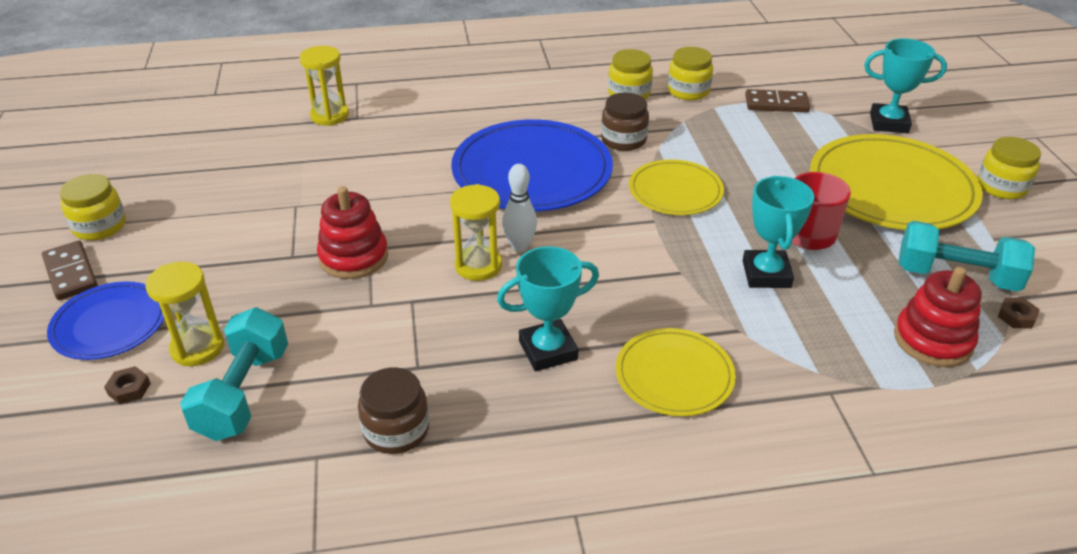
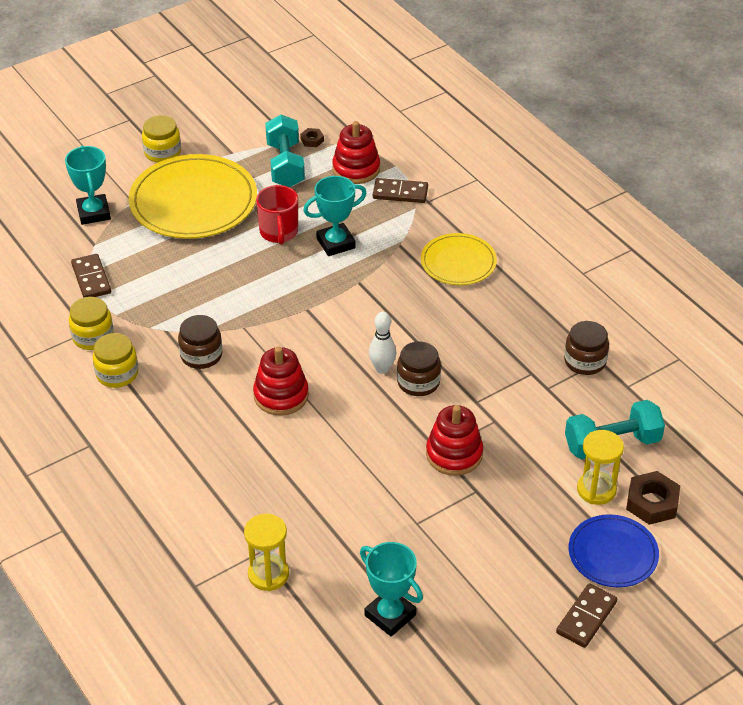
camera: 115 degrees left, 5 degrees up
(99, 226) = (526, 641): yellow jar -> none
(129, 389) = (652, 502): brown nut -> brown nut, size x1.91
(478, 266) = (418, 382): yellow hourglass -> brown jar
(532, 171) = (281, 395): blue plate -> red stacking toy
(548, 350) = (476, 320): turquoise trophy -> turquoise trophy (390, 615)
(675, 191) = (262, 307): yellow plate -> none
(860, 368) = (400, 193): none -> brown domino

